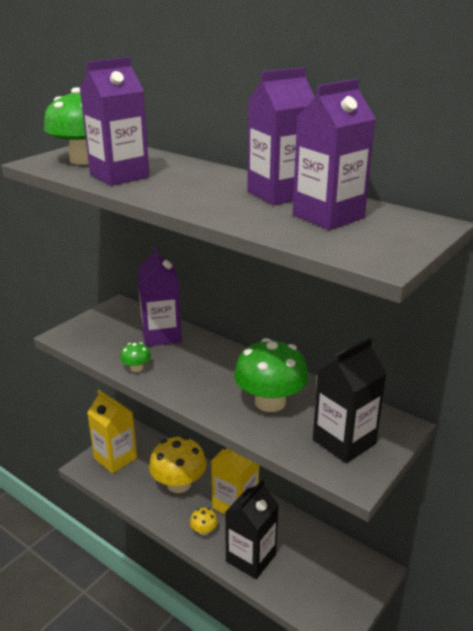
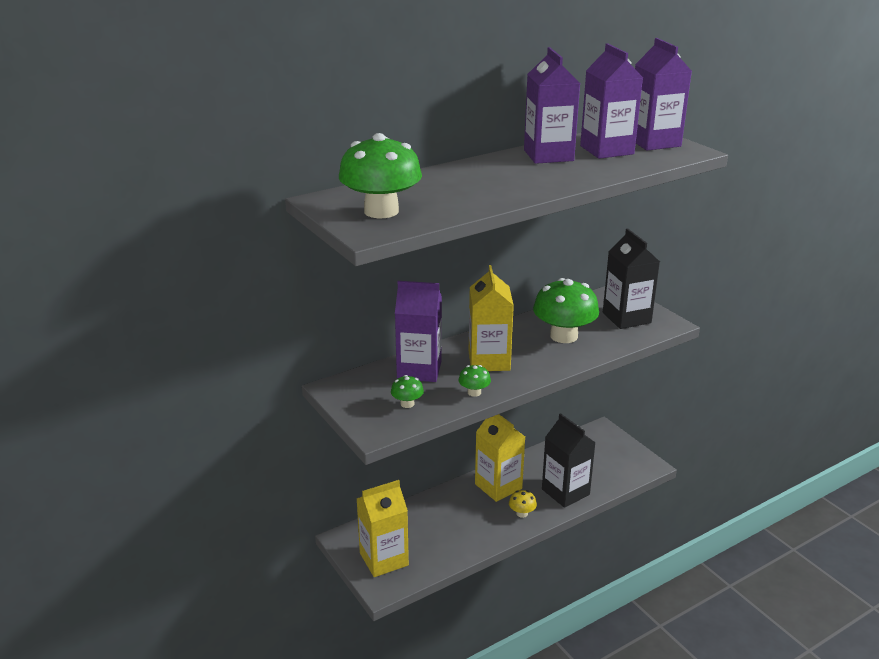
camera: 70 degrees left, 0 degrees up
(107, 340) = (407, 404): none -> green mushroom
(119, 176) = (453, 201): purple carton -> purple carton (654, 142)
(179, 484) = (451, 517): yellow mushroom -> none
(195, 366) = (489, 361): none -> yellow carton

